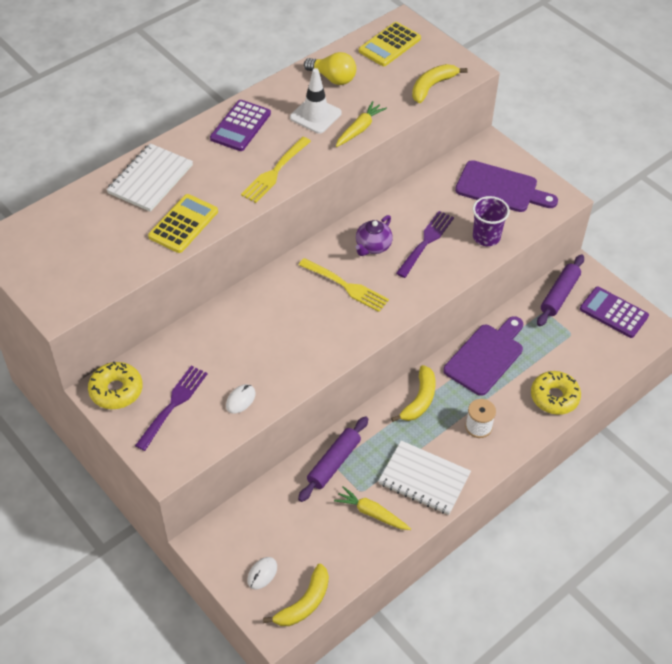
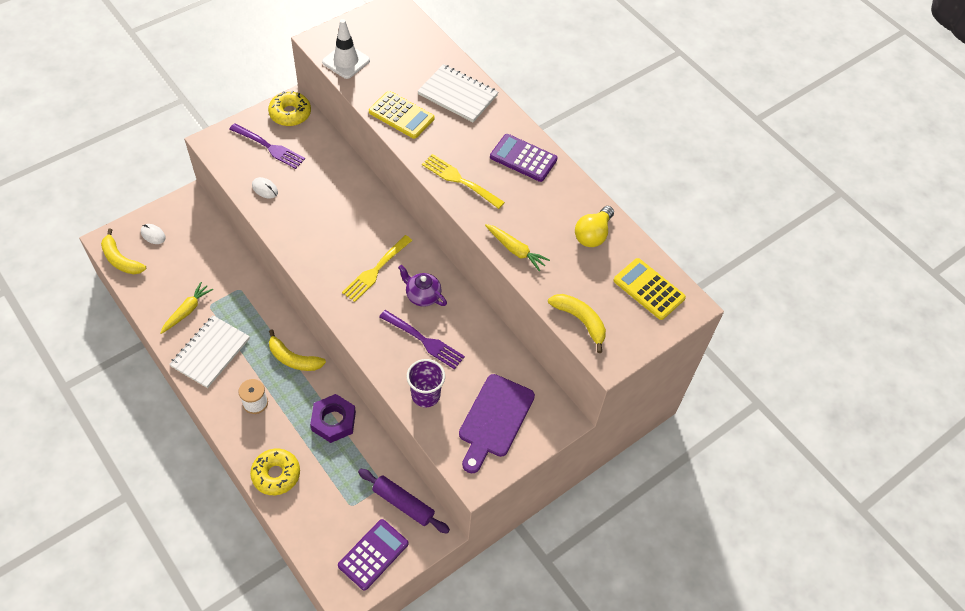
camera: 90 degrees right, 5 degrees up
(315, 115) = (537, 216): white traffic cone -> white traffic cone (346, 61)
(334, 463) = (241, 288): purple rolling pin -> none
(486, 356) = (333, 421): purple cutting board -> purple nut

